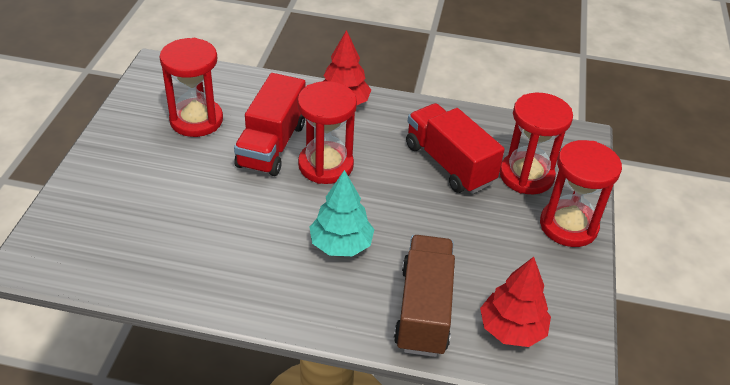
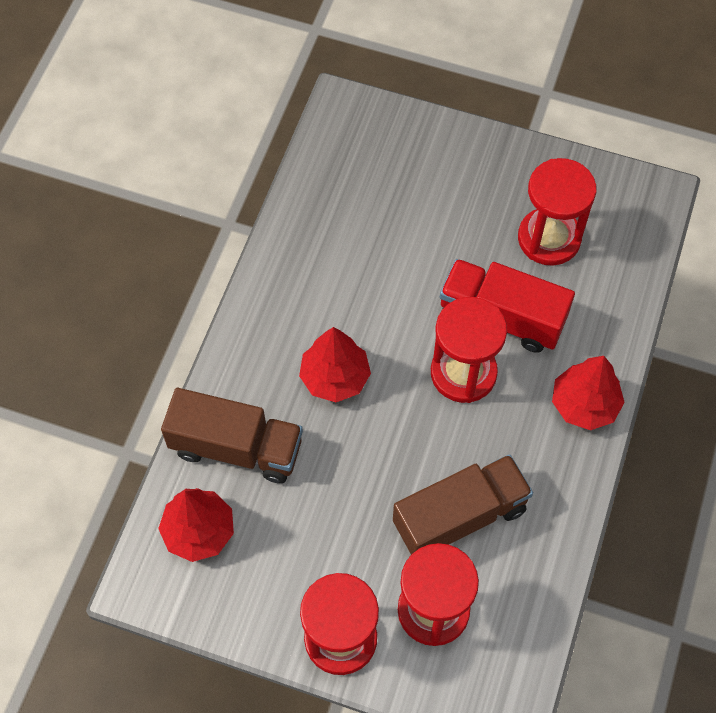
camera: 100 degrees right, 20 degrees up
(341, 244) = (335, 377): turquoise tree -> red tree
(449, 164) = (460, 517): red truck -> brown truck

